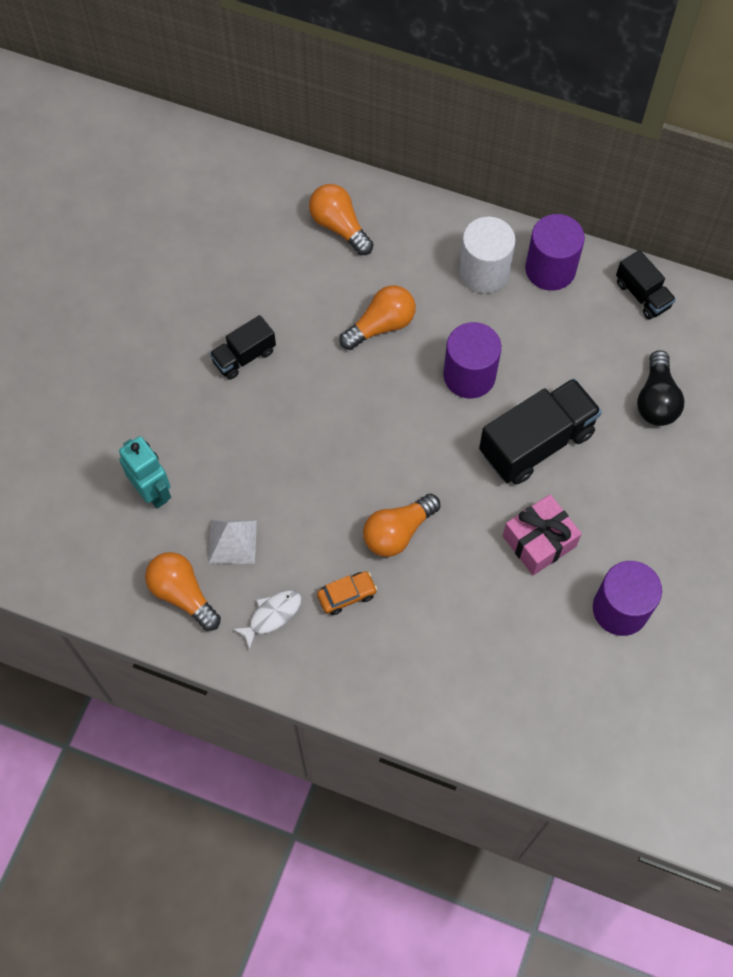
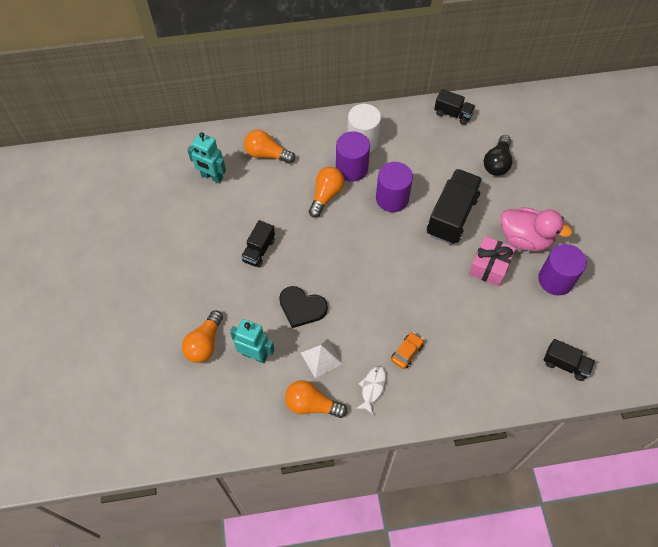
camera: 30 degrees left, 5 degrees down
(246, 223) = (211, 177): none -> turquoise robot
(250, 462) = (302, 307): none -> black heart
(398, 532) = (411, 302): orange light bulb -> orange light bulb (205, 343)
(549, 729) = (565, 364): none -> black truck
(550, 269) = (396, 123): purple cylinder -> purple cylinder (352, 168)
(618, 529) = (525, 239): none -> pink duck
(656, 400) = (497, 163): black light bulb -> black light bulb turned 45 degrees clockwise

